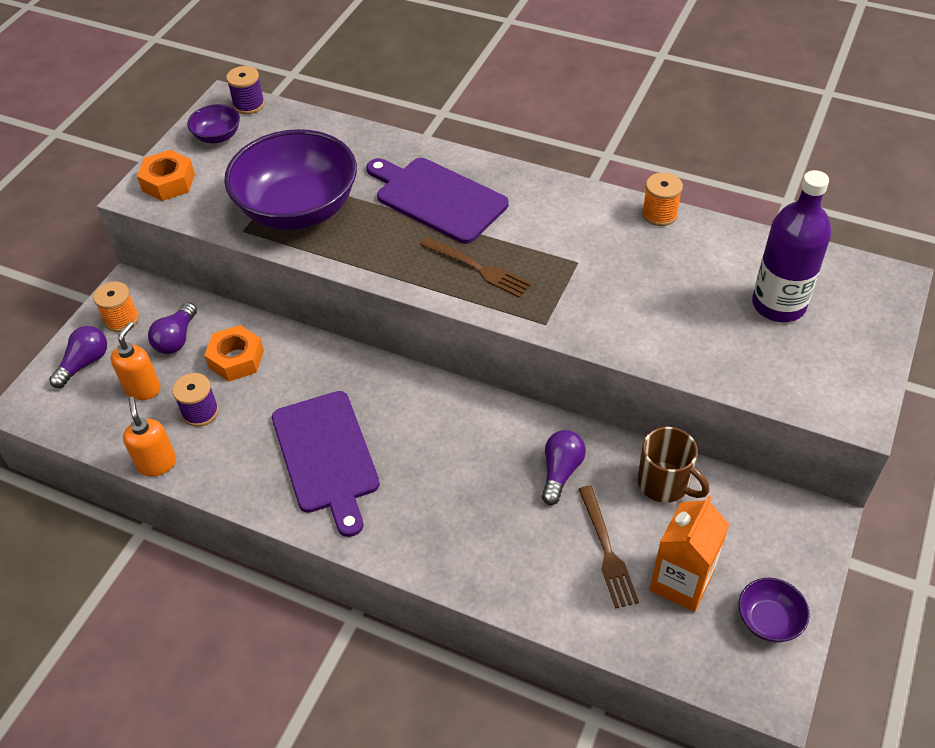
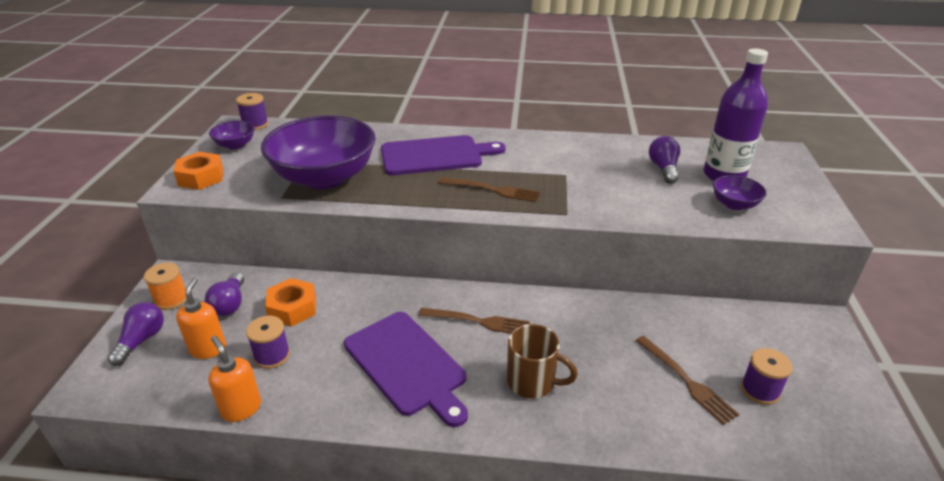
camera: 20 degrees left, 15 degrees down
(420, 422) = (478, 321): none -> brown fork
(437, 198) = (435, 155): purple cutting board -> purple cutting board turned 150 degrees clockwise
(560, 472) = (613, 332): purple light bulb -> purple light bulb (663, 169)
(659, 214) = (604, 141): orange spool -> none
(665, 483) = (697, 322): brown mug -> brown mug (532, 382)
(681, 582) = (760, 390): orange carton -> purple spool
(768, 620) = (845, 401): purple bowl -> purple bowl (734, 204)

